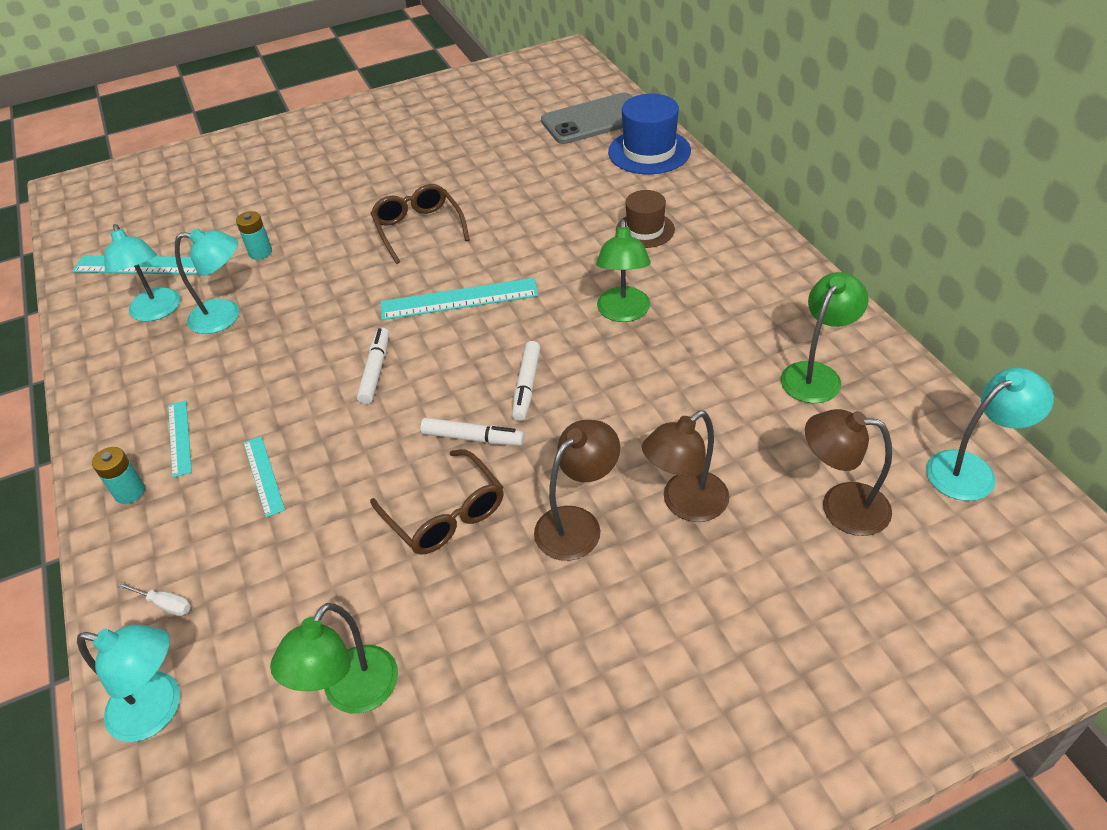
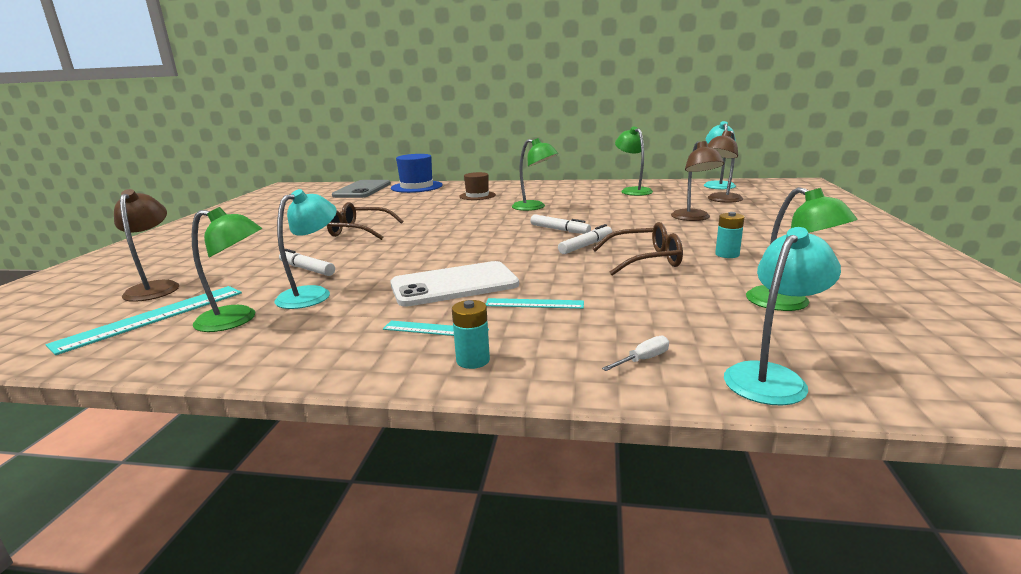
camera: 60 degrees left, 25 degrees down
(157, 312) = (237, 320): turquoise lamp -> green lamp
(260, 252) = (262, 273): turquoise battery -> turquoise battery (727, 254)
(288, 393) = (454, 285): none -> white phone
(375, 371) = (479, 258): white marker -> white marker (307, 269)
(459, 299) = (452, 232): turquoise ruler -> none
(577, 524) = (686, 236): brown lamp -> brown lamp (155, 288)

